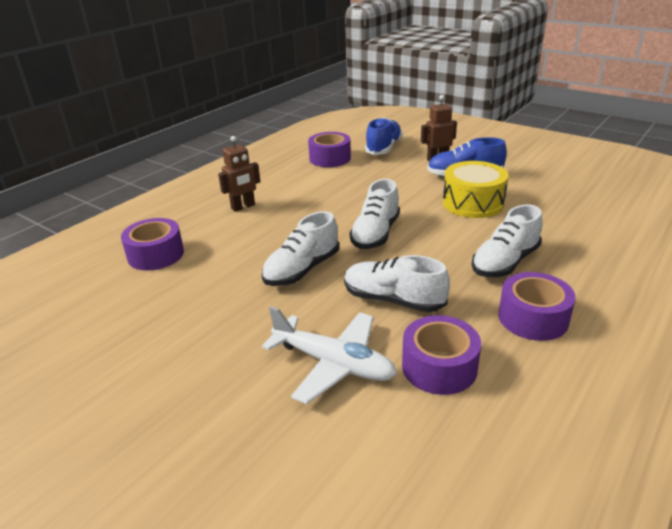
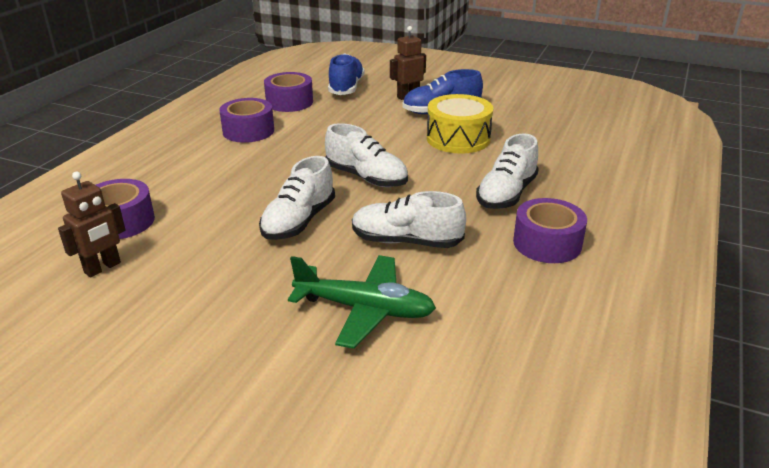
camera: 15 degrees left, 0 degrees up
(243, 207) = (207, 161): brown robot -> brown robot (103, 268)
(334, 364) = (365, 309): white plane -> green plane
(375, 234) = (366, 178): white shoe -> white shoe turned 60 degrees counterclockwise
(439, 367) = (471, 298): purple tape -> purple tape (248, 131)

